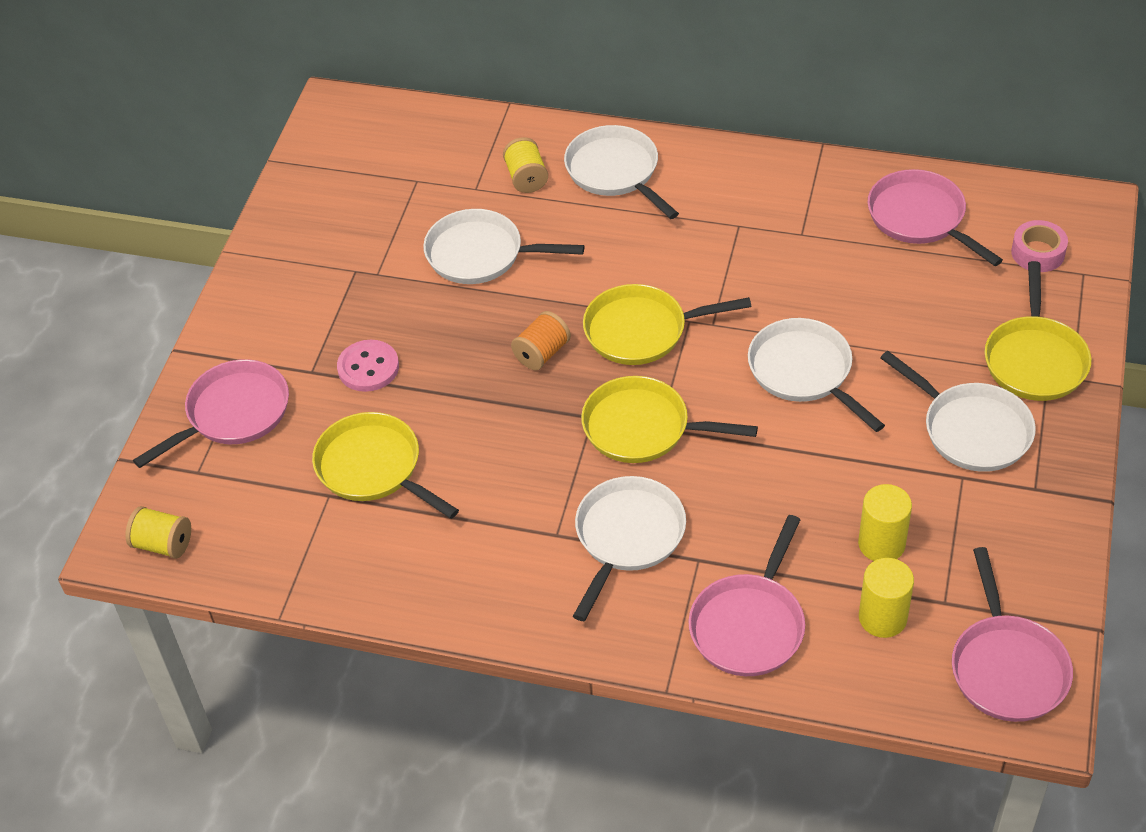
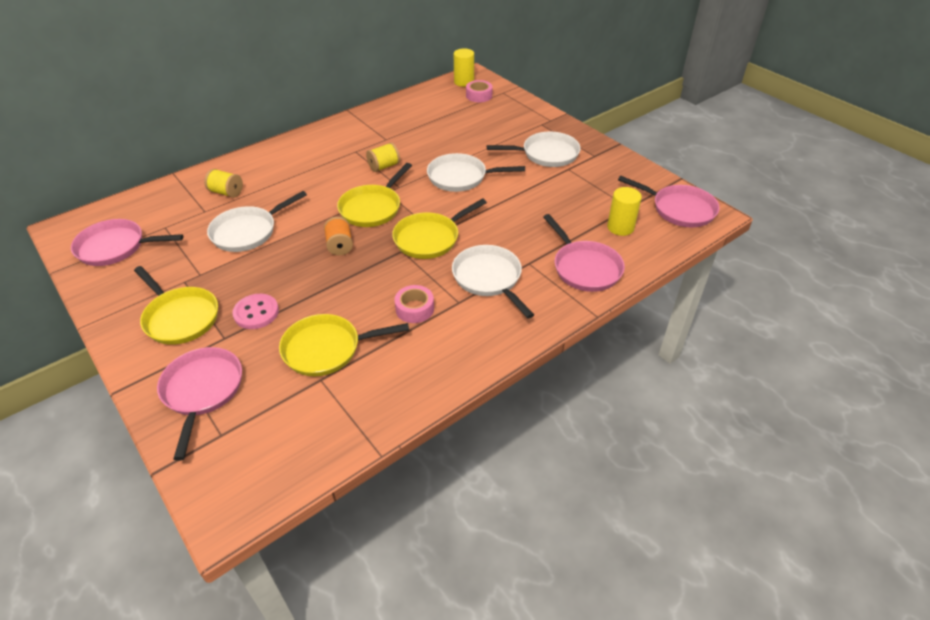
camera: 55 degrees left, 5 degrees down
(163, 544) = (252, 487): yellow spool -> yellow spool (384, 166)
(505, 500) = (414, 309): none -> pink tape
(615, 172) = (269, 166): white pan -> none
(881, 544) = (580, 207): yellow cylinder -> yellow cylinder (464, 82)
(920, 218) = (422, 109): pink pan -> pink pan (116, 247)
(1035, 359) = (530, 123): yellow pan -> yellow pan (180, 317)

